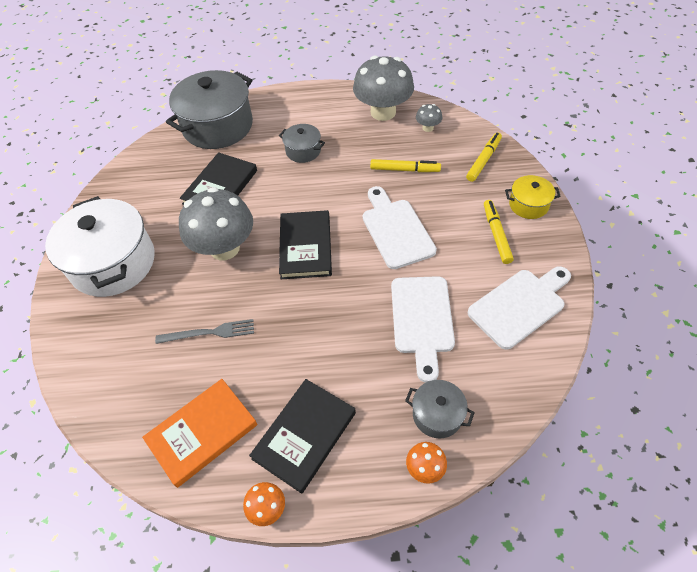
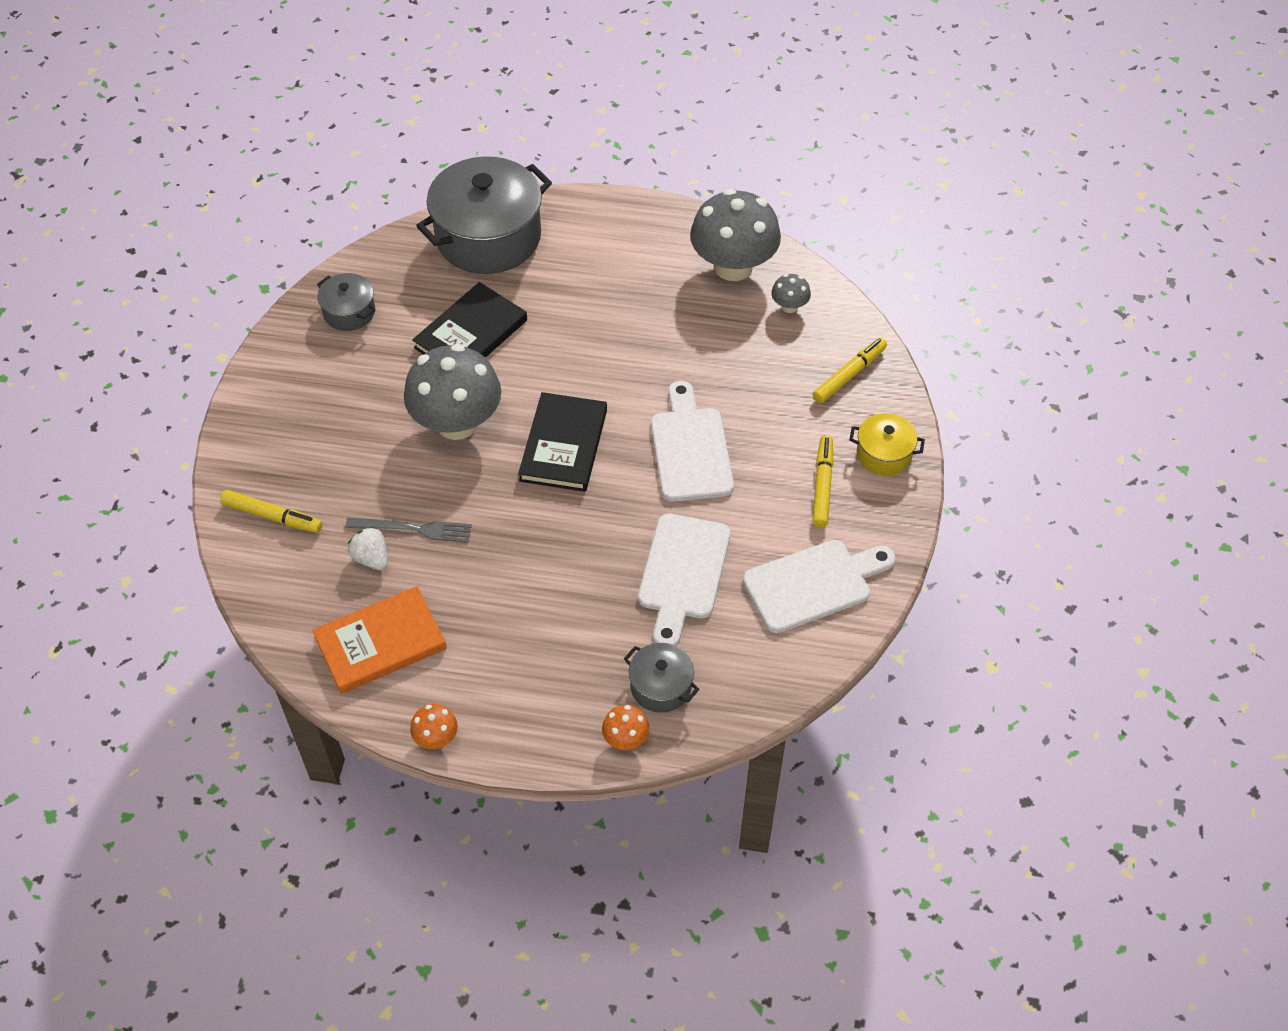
camera: 10 degrees right, 0 degrees up
(113, 263) = (309, 411): white pot -> none
(181, 363) = (371, 558): none -> white strawberry
(303, 151) = (599, 304): grey pot -> grey pot (349, 312)
(304, 435) = (498, 673): black book -> none
(405, 170) = (733, 364): yellow marker -> yellow marker (272, 516)

